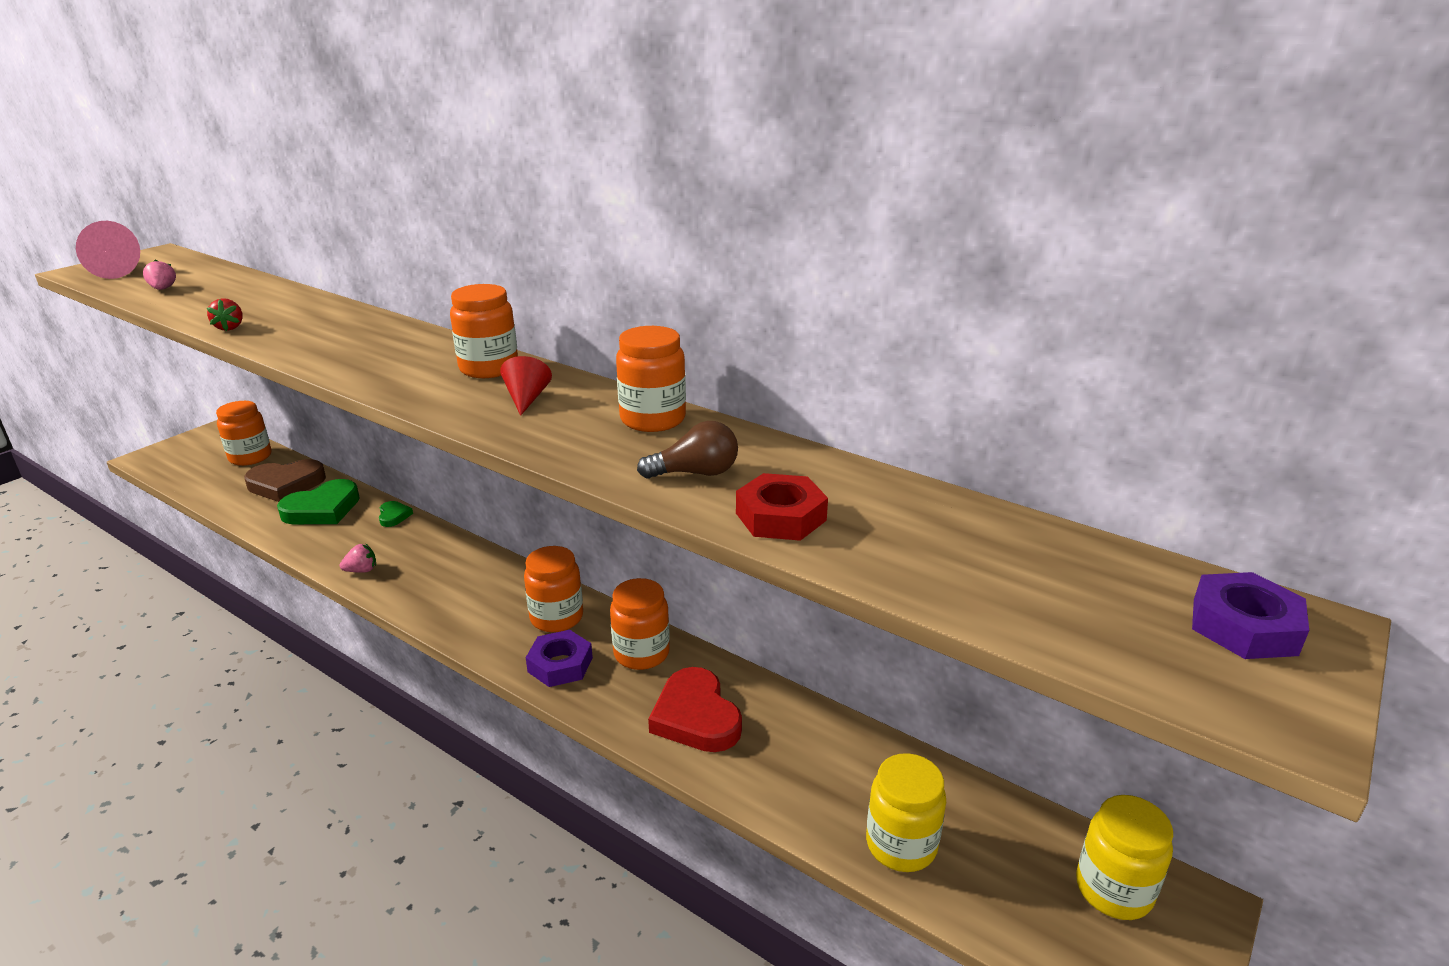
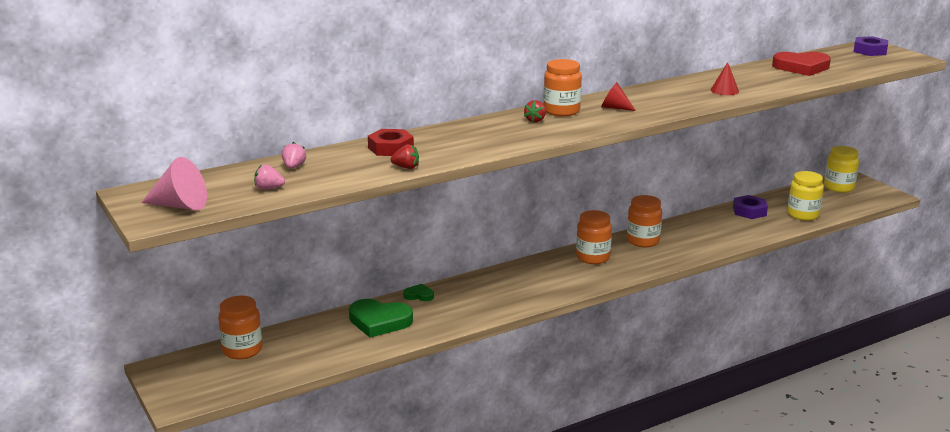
camera: 65 degrees left, 5 degrees down
(286, 484) = (318, 335): brown heart -> none
(322, 509) = (379, 321): green heart -> green heart turned 120 degrees clockwise
(361, 570) = (487, 311): pink strawberry -> pink strawberry (294, 167)
(437, 360) = (535, 120): none -> red strawberry
(560, 665) = (638, 262): purple nut -> purple nut (749, 211)
(653, 419) = (661, 90): orange jar -> none
(695, 473) = (724, 90): brown light bulb -> red cone
(696, 716) = (702, 237): red heart -> red heart (801, 67)
(781, 517) = (771, 84): red nut -> red nut (390, 148)

